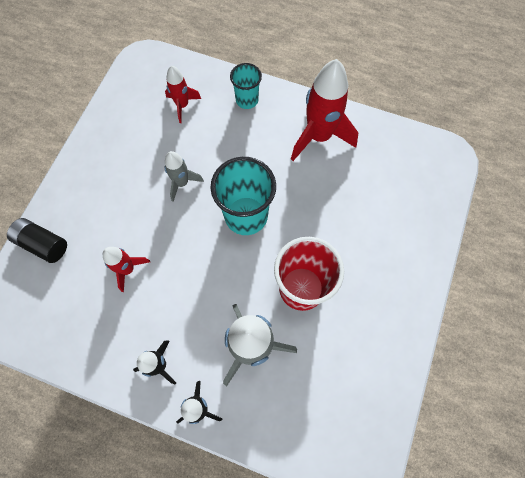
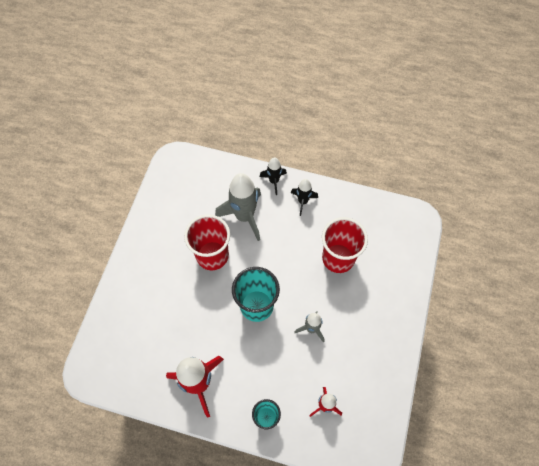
camera: 175 degrees right, 5 degrees down
(43, 244) = (405, 271): black battery -> none
(128, 269) = (338, 258): red rocket -> red cup

